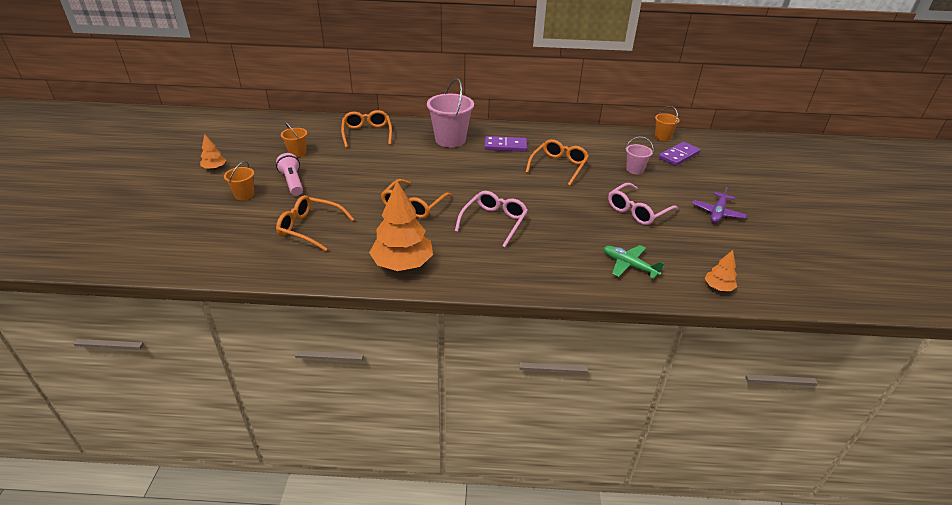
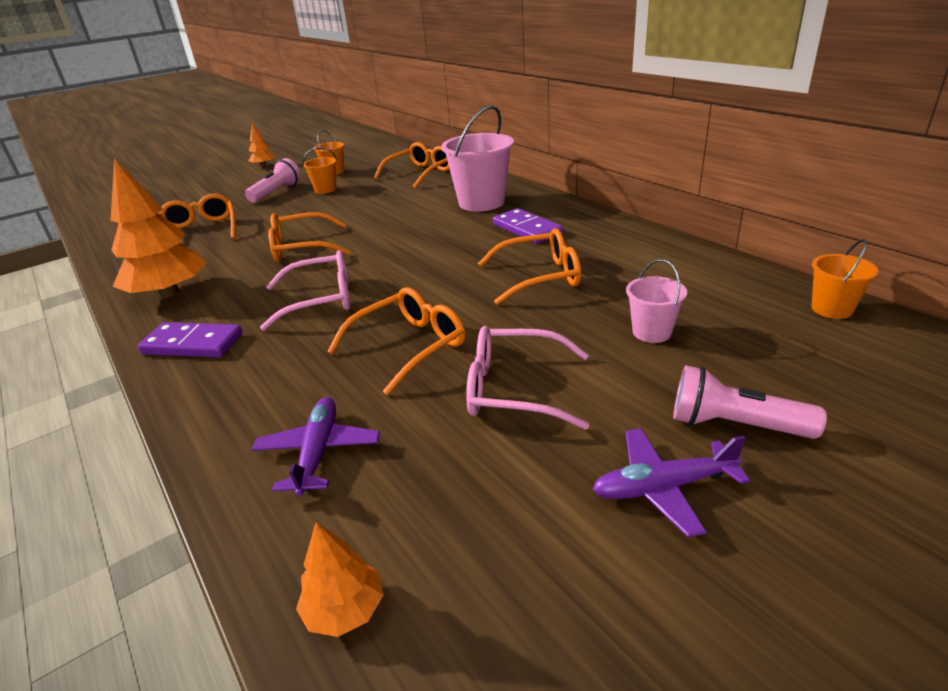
camera: 55 degrees right, 5 degrees down
(244, 195) = (232, 189): orange bucket -> orange bucket (325, 189)
(575, 218) = (409, 346): none -> orange glasses
(629, 265) = (318, 452): green plane -> purple plane
(679, 156) = (800, 351): purple domino -> purple domino (192, 344)
(702, 187) = (735, 425): none -> pink flashlight

